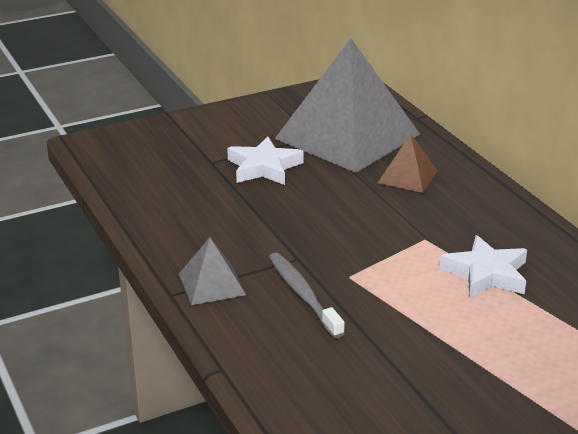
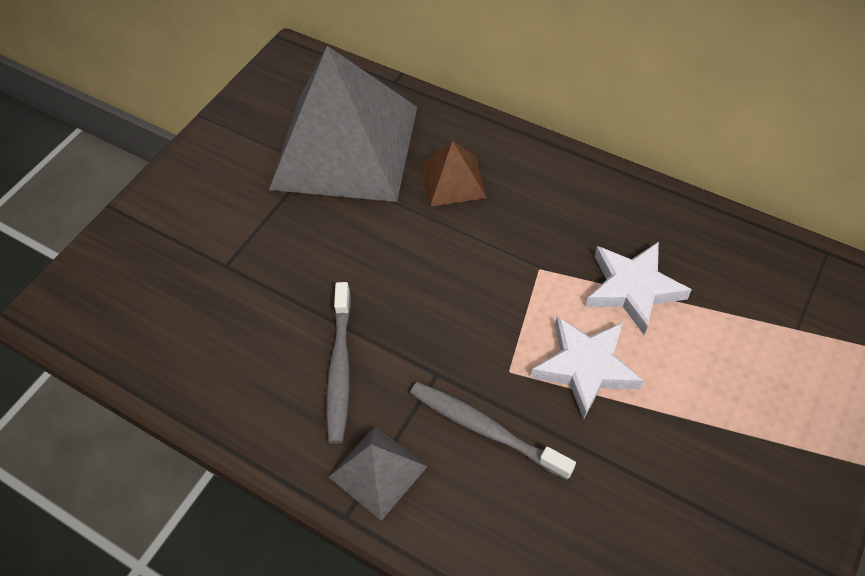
camera: 30 degrees left, 25 degrees up
(236, 231) = (340, 368): none -> grey toothbrush
(264, 167) = (292, 244): white star -> white star (586, 367)

